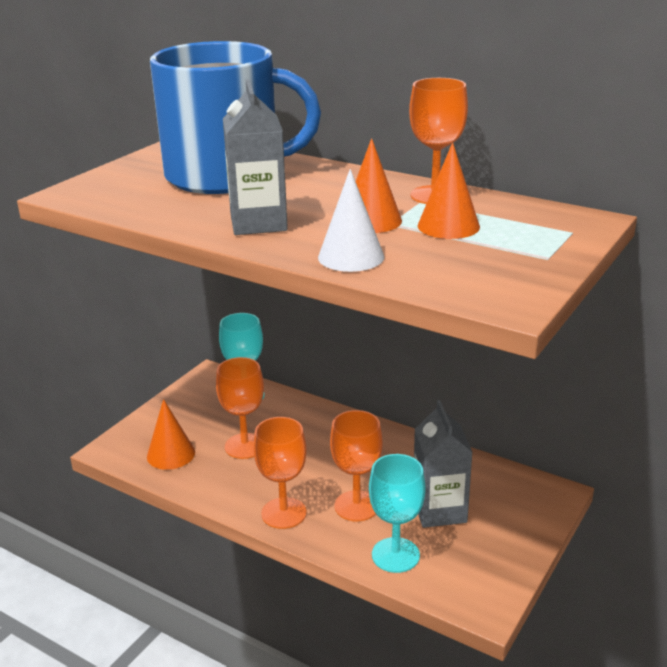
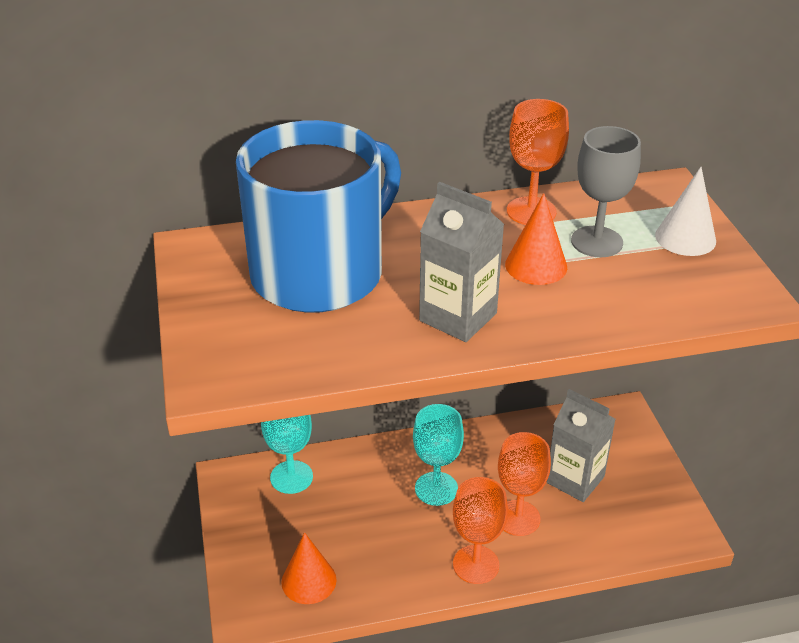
camera: 45 degrees left, 10 degrees up
(245, 446) = (361, 527): orange goblet -> none
(351, 257) = (591, 314): white cone -> white cone (685, 238)
(395, 555) = (594, 538): turquoise goblet -> turquoise goblet (436, 488)
(448, 226) = (596, 242): orange cone -> grey goblet

